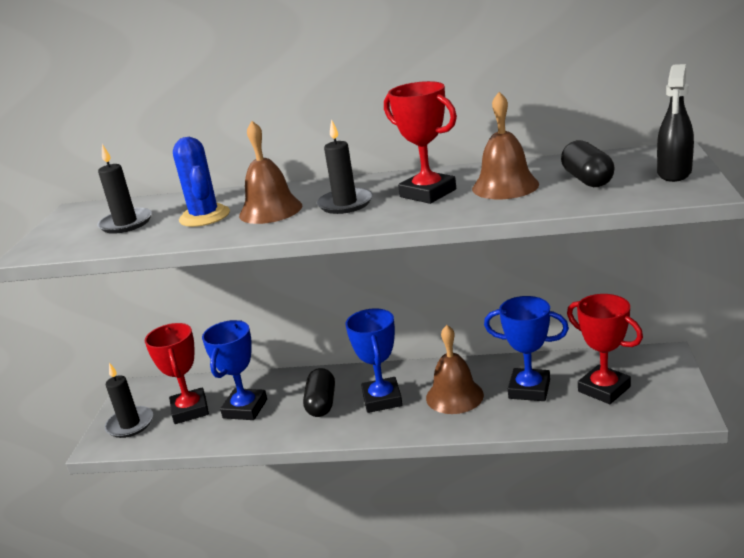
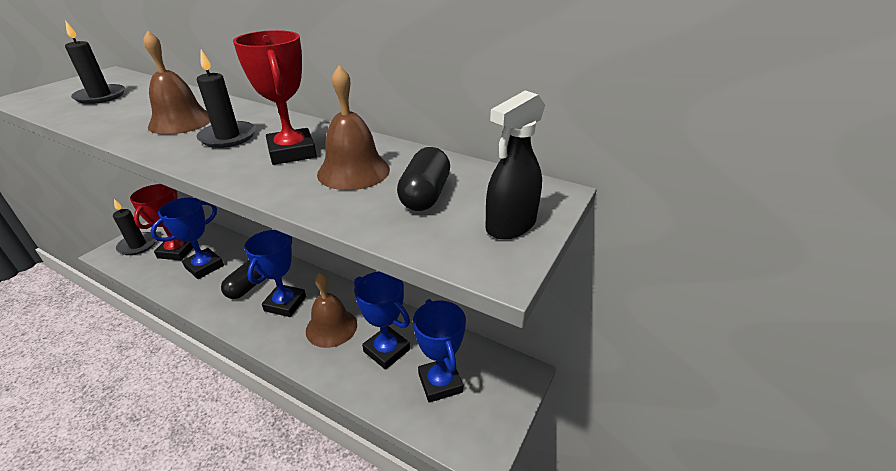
camera: 20 degrees right, 10 degrees up
(204, 216) = (142, 110): blue cactus -> none
(604, 389) = (440, 383): red trophy -> blue trophy

